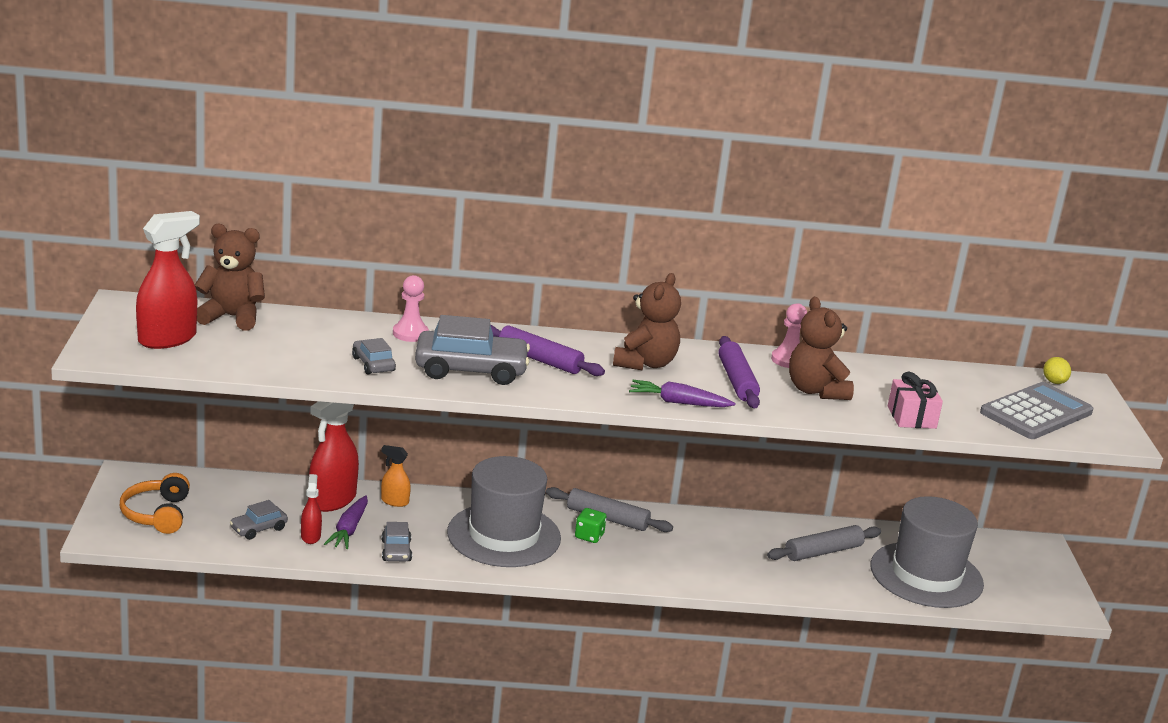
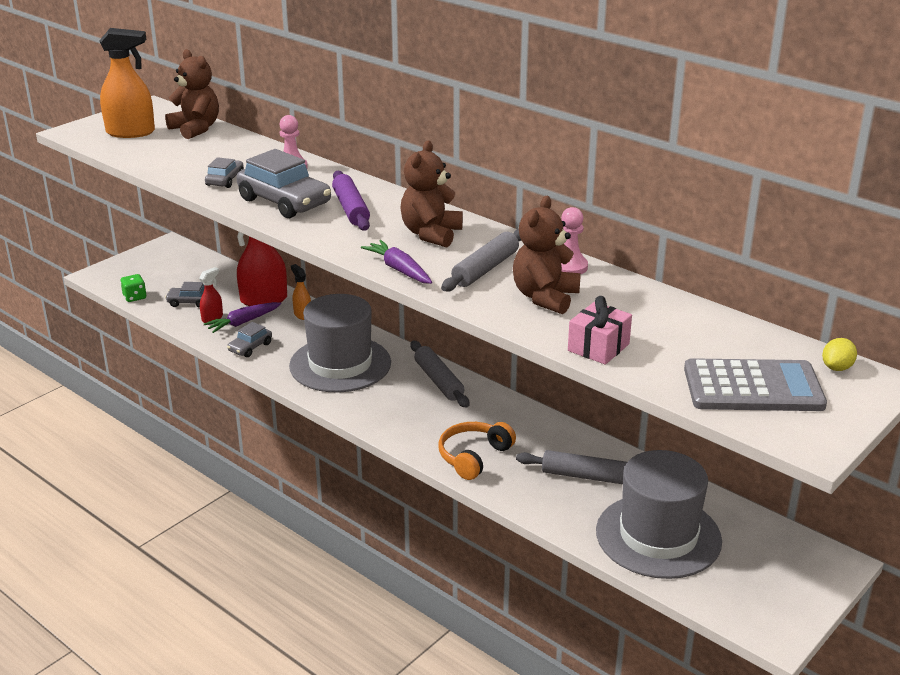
camera: 45 degrees right, 5 degrees up
(157, 514) = (147, 273): orange headphones -> orange headphones (474, 457)
(167, 339) = (131, 132): red spray bottle -> orange spray bottle
(589, 536) = (403, 388): green dice -> green dice (134, 297)
(645, 363) = (431, 234): brown teddy bear -> brown teddy bear turned 135 degrees clockwise
(737, 381) = (485, 269): purple rolling pin -> grey rolling pin

